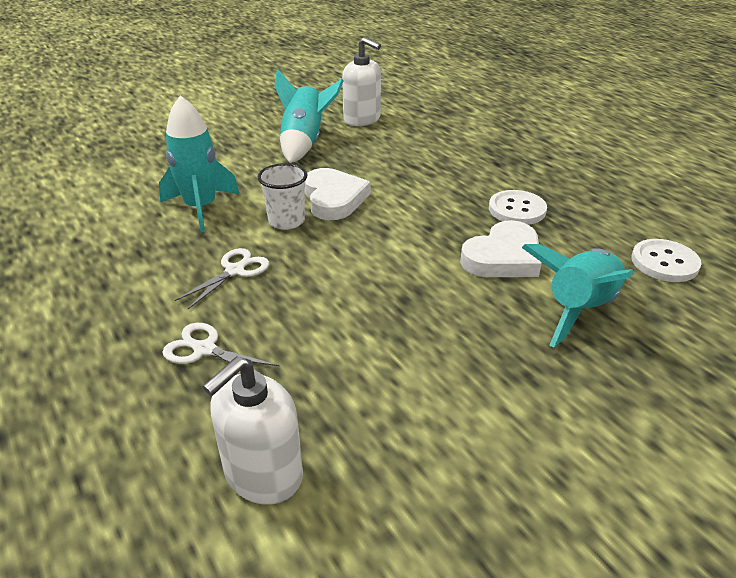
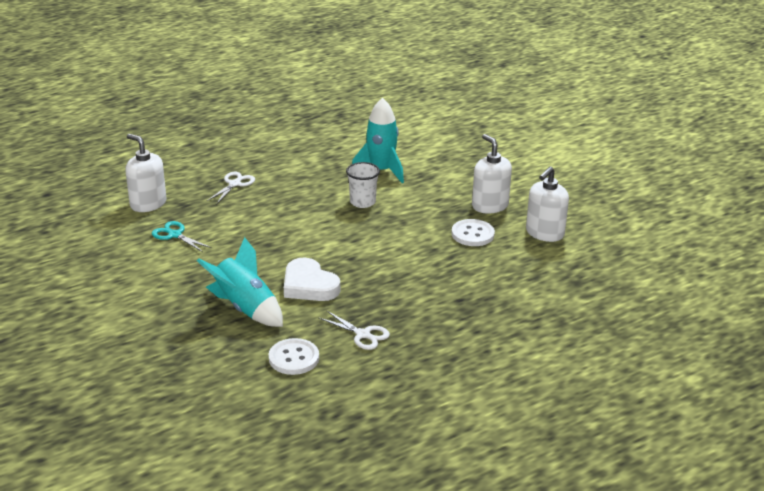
camera: 90 degrees right, 5 degrees down
(235, 271) = (305, 187): white scissors -> white scissors (363, 334)
(304, 142) = (490, 206): turquoise rocket -> white soap dispenser
(333, 198) = (394, 219): white heart -> none
(386, 413) = (175, 235): none -> turquoise scissors
(517, 209) = (376, 300): white button -> white button (472, 234)

